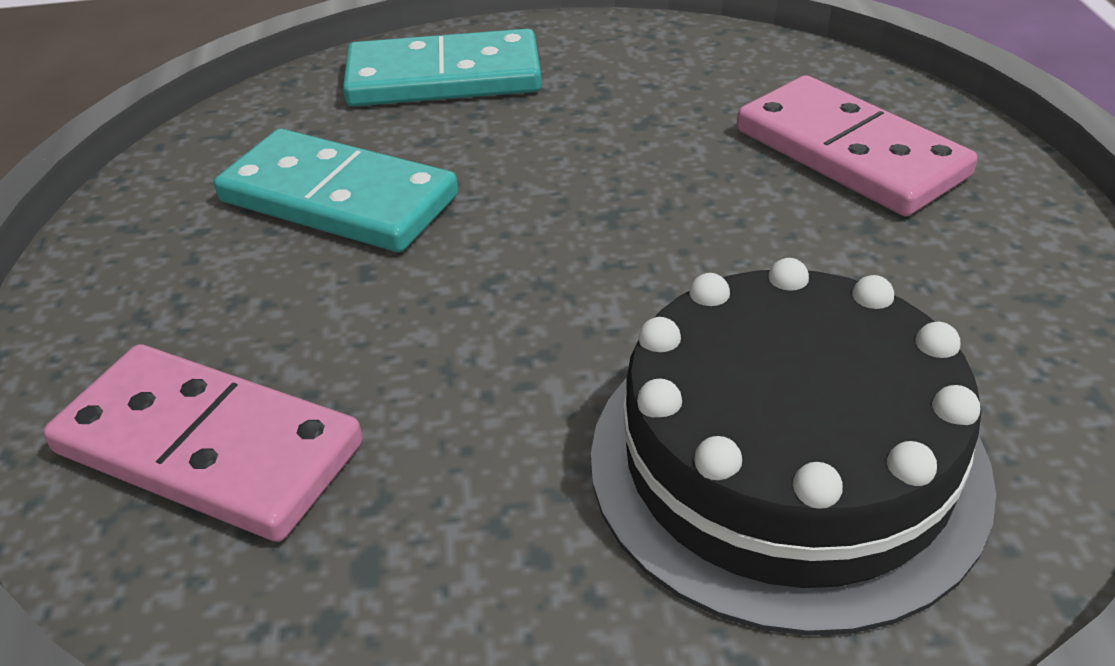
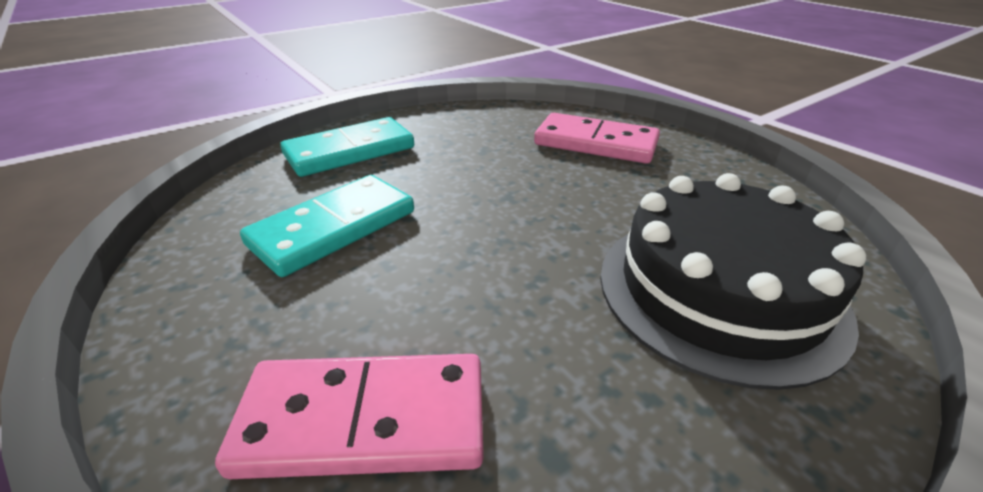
camera: 30 degrees left, 5 degrees down
(338, 199) = (334, 228): turquoise domino -> turquoise domino turned 45 degrees counterclockwise

